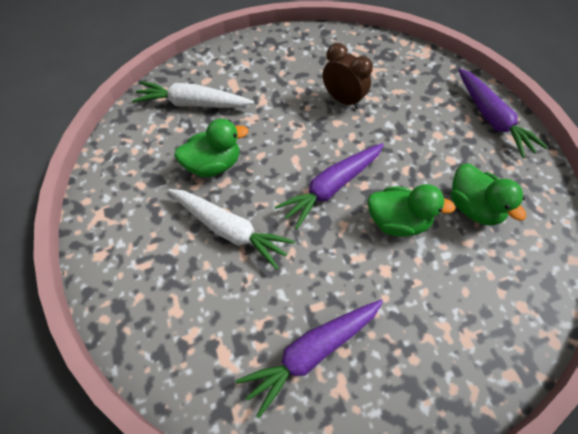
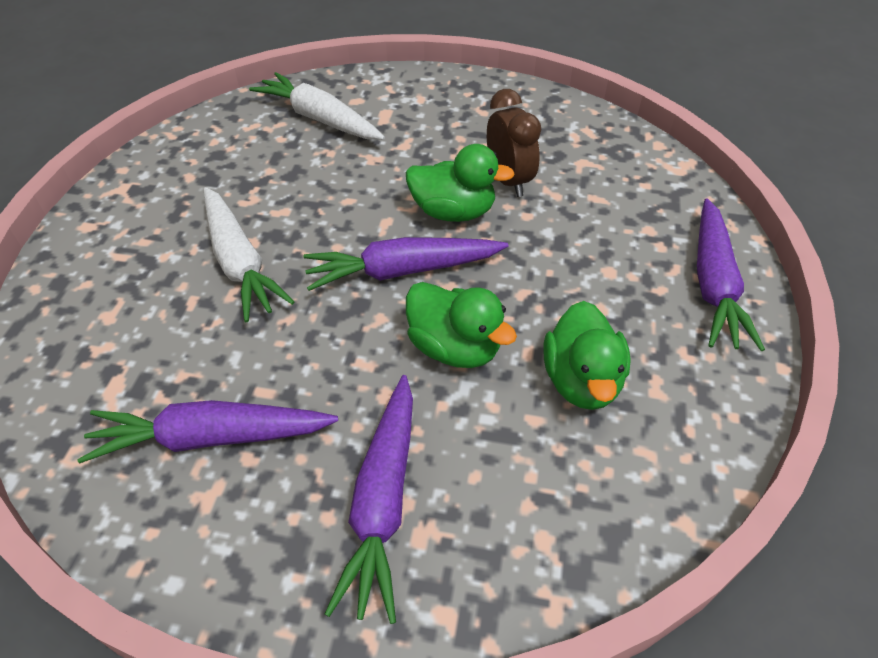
camera: 30 degrees right, 10 degrees down
(213, 165) = (284, 189): green duck -> green duck (453, 212)
(433, 332) = (383, 500): none -> purple carrot

